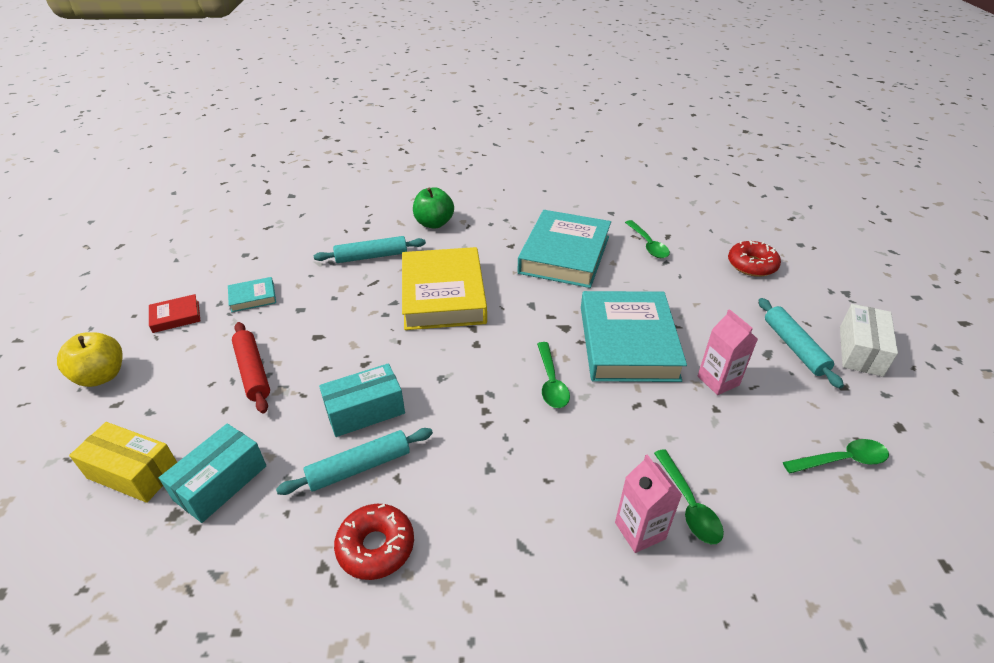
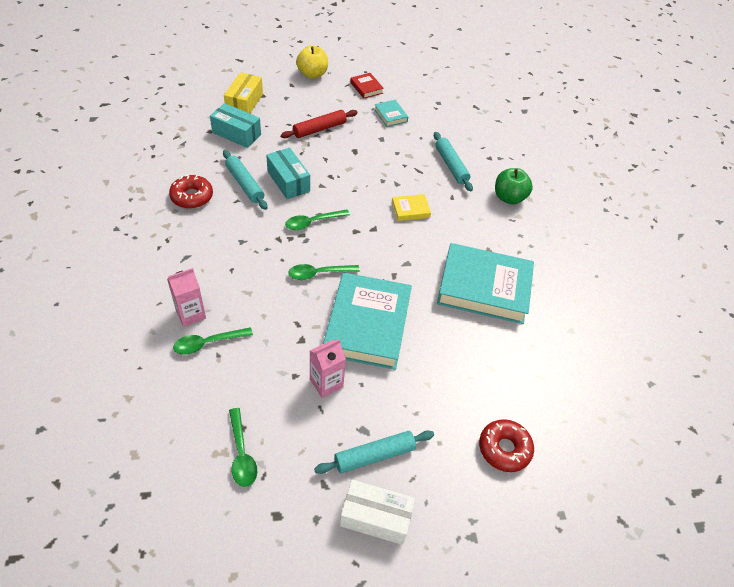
camera: 80 degrees right, 10 degrees up
(443, 294) = (410, 210): yellow book -> yellow book, size x0.43
(627, 342) = (367, 325): turquoise book -> turquoise book turned 75 degrees counterclockwise
(648, 244) = (518, 356): green spoon -> green spoon (313, 222)

